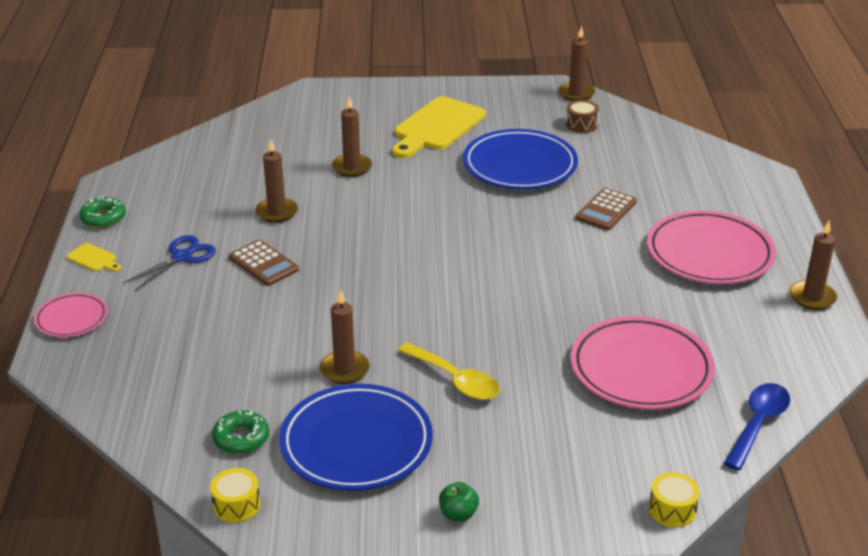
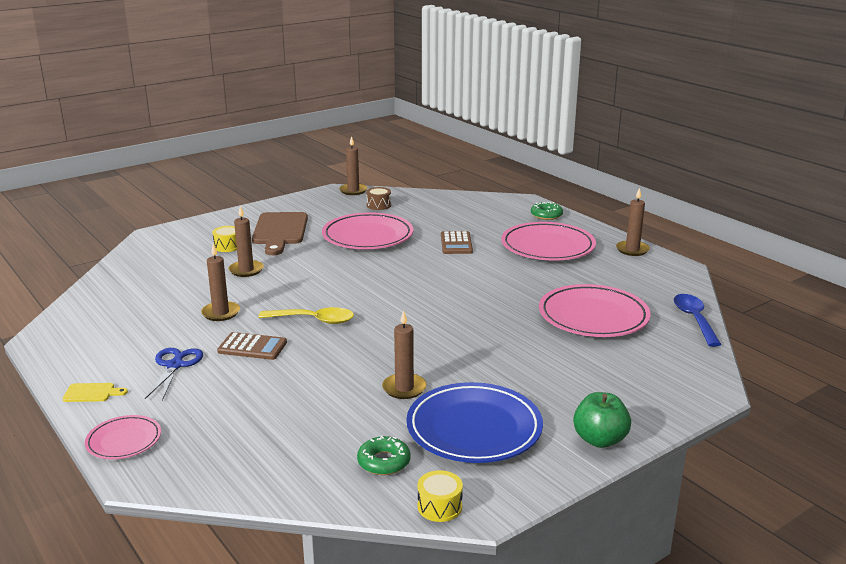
camera: 35 degrees left, 10 degrees down
(103, 218) = (65, 363): green donut -> green donut (546, 215)
(437, 127) = (280, 231): yellow cutting board -> brown cutting board
(455, 380) = (489, 365): yellow spoon -> yellow spoon (314, 320)
(458, 514) = (599, 440): green apple -> green apple, size x1.64
(520, 165) = (368, 236): blue plate -> pink plate
(672, 509) = (715, 381): yellow drum -> yellow drum (227, 246)

